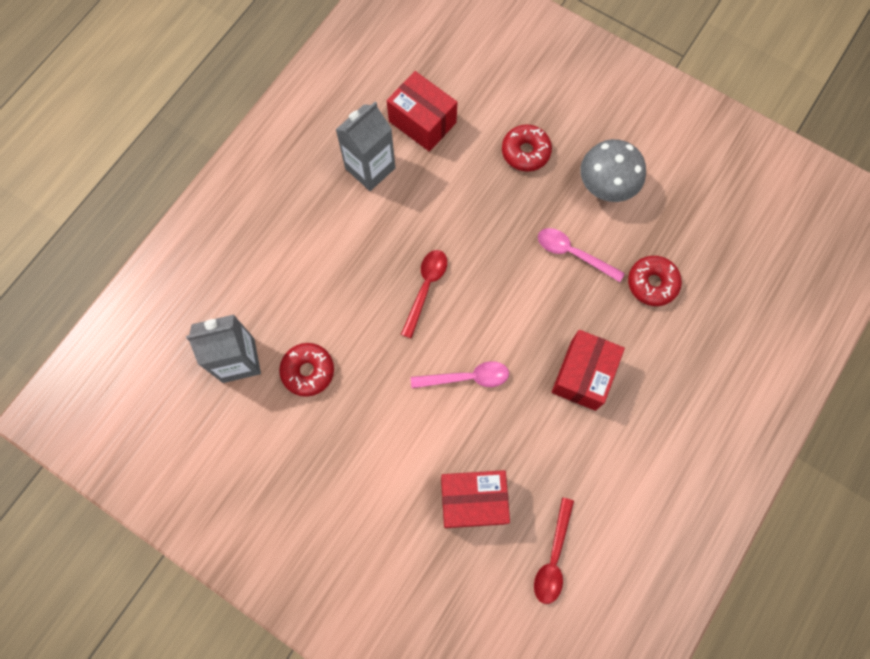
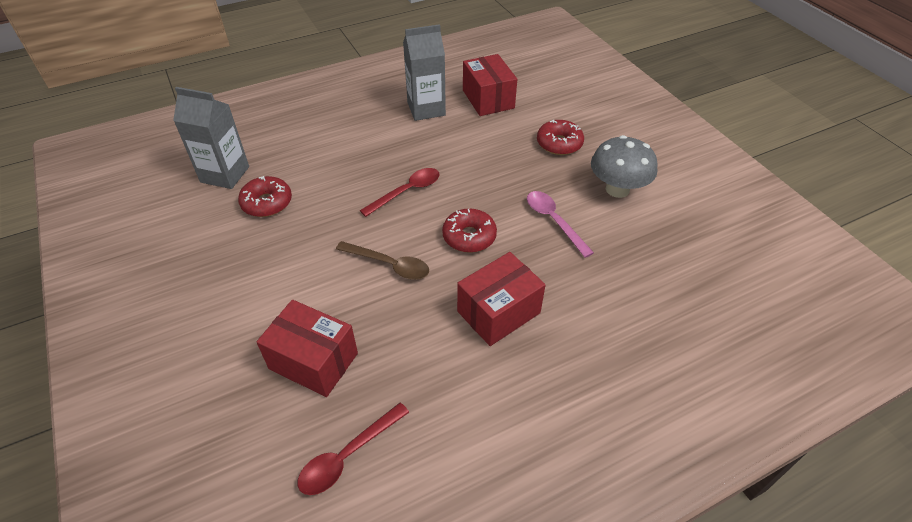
camera: 30 degrees right, 25 degrees down
(467, 378) = (389, 265): pink spoon -> brown spoon
(652, 283) = (617, 273): red donut -> red donut (469, 237)

